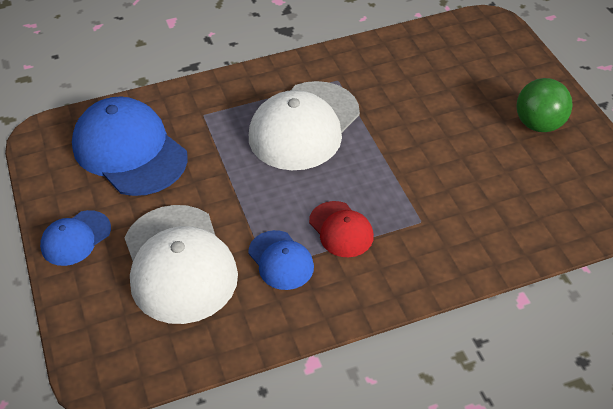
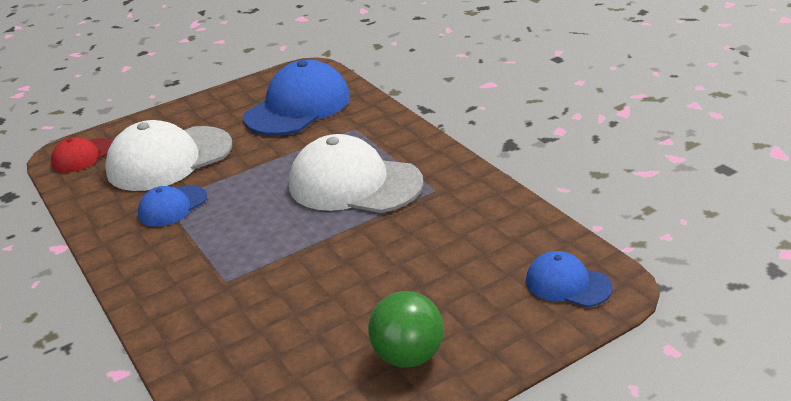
camera: 80 degrees right, 15 degrees down
(75, 238) = (196, 110): blue cap -> blue cap (567, 284)
(341, 229) = (211, 232): red cap -> red cap (83, 156)

